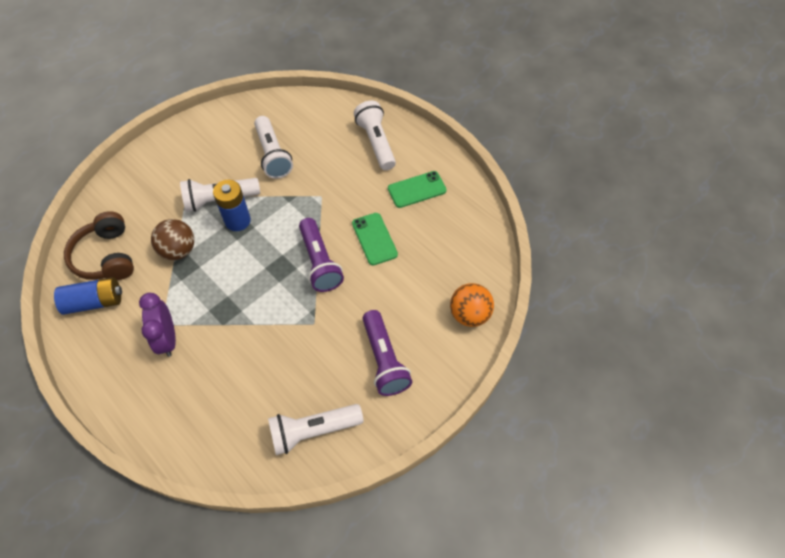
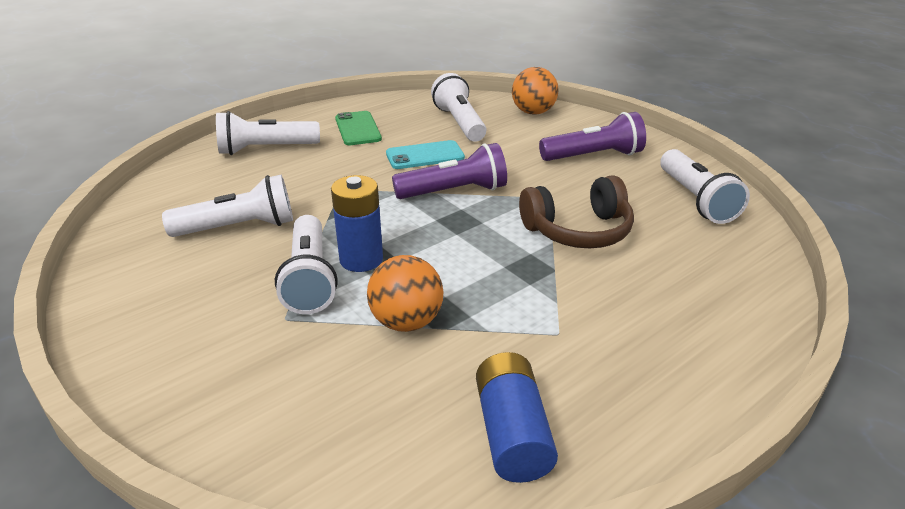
camera: 85 degrees left, 25 degrees down
(106, 256) = (400, 424): brown headphones -> brown headphones (578, 230)
(167, 339) = (586, 325): purple clock -> none
(178, 250) = (406, 322): brown ball -> orange ball
(374, 239) = (425, 155): green phone -> turquoise phone
(438, 257) = (459, 123): none -> white flashlight

